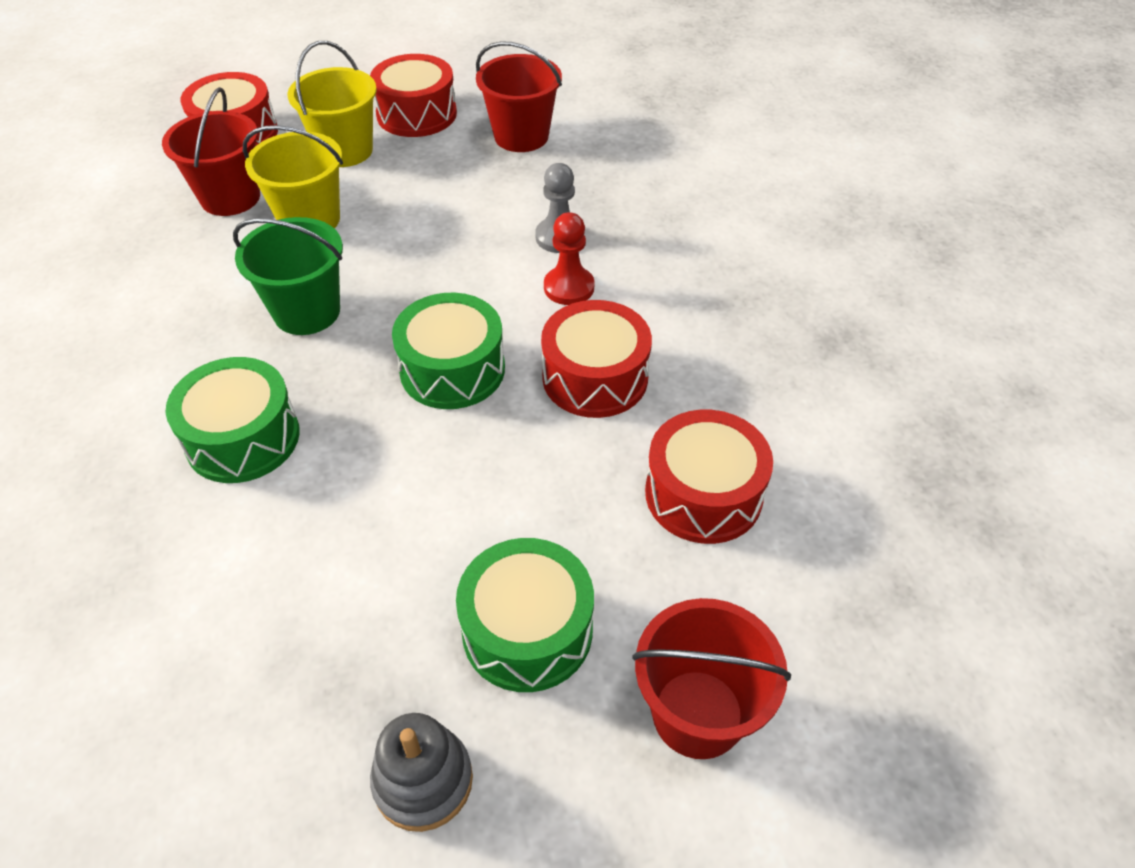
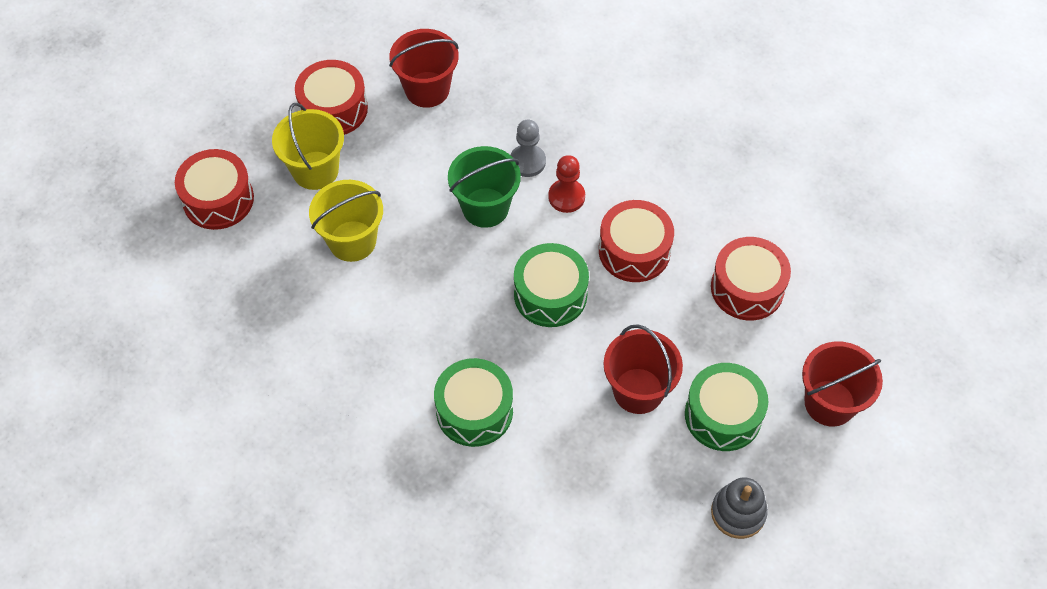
camera: 35 degrees left, 10 degrees up
(230, 197) = (277, 255): red bucket -> red bucket (638, 391)
(307, 312) = (424, 309): green bucket -> green bucket (485, 207)

